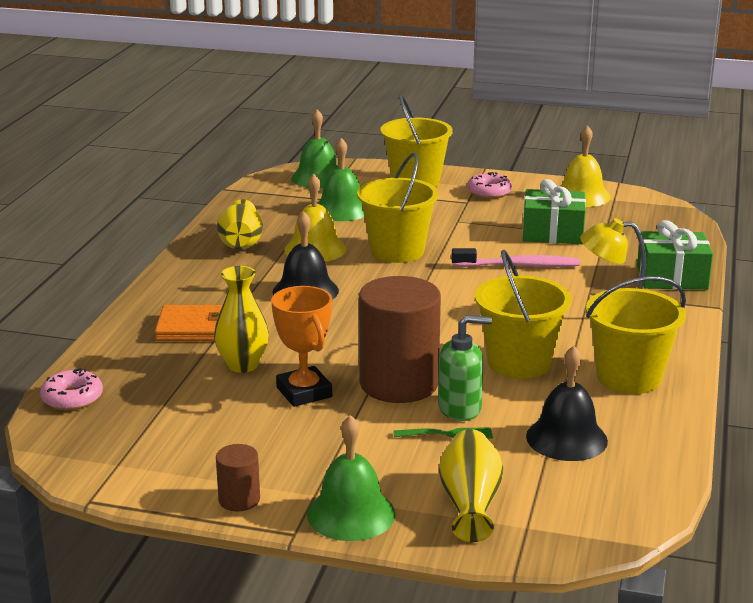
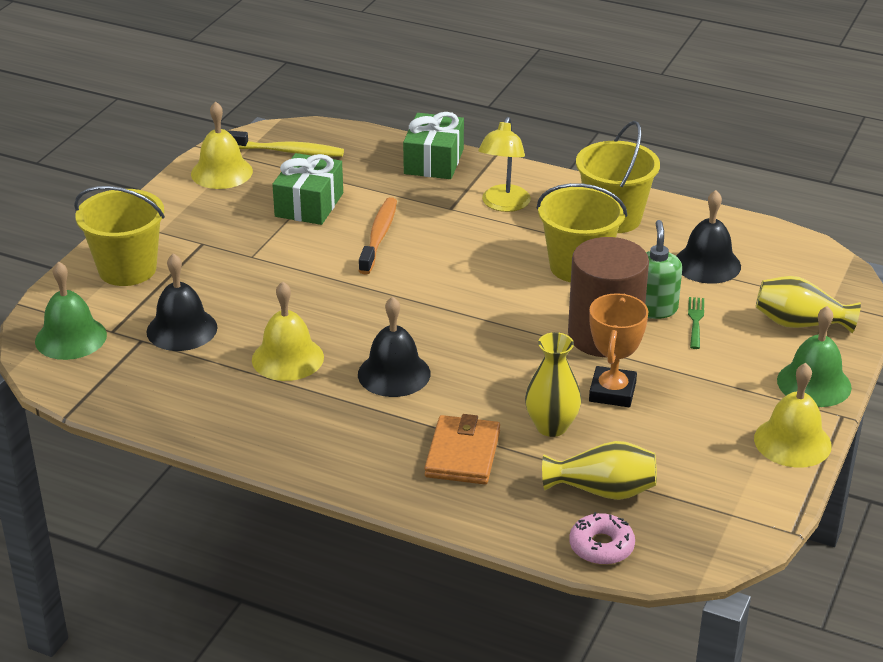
camera: 80 degrees left, 10 degrees up
(239, 499) = (792, 442): brown cylinder -> yellow bell
(241, 243) = (247, 411): yellow vase -> yellow vase (603, 490)
(304, 392) = (612, 392): orange trophy -> orange trophy turned 60 degrees counterclockwise
(342, 209) = (182, 329): green bell -> black bell
(397, 251) = (315, 304): yellow bucket -> none
(489, 192) = (182, 225): pink donut -> none
(519, 266) = (379, 236): pink toothbrush -> orange toothbrush
(637, 215) = (287, 151): none -> yellow toothbrush

